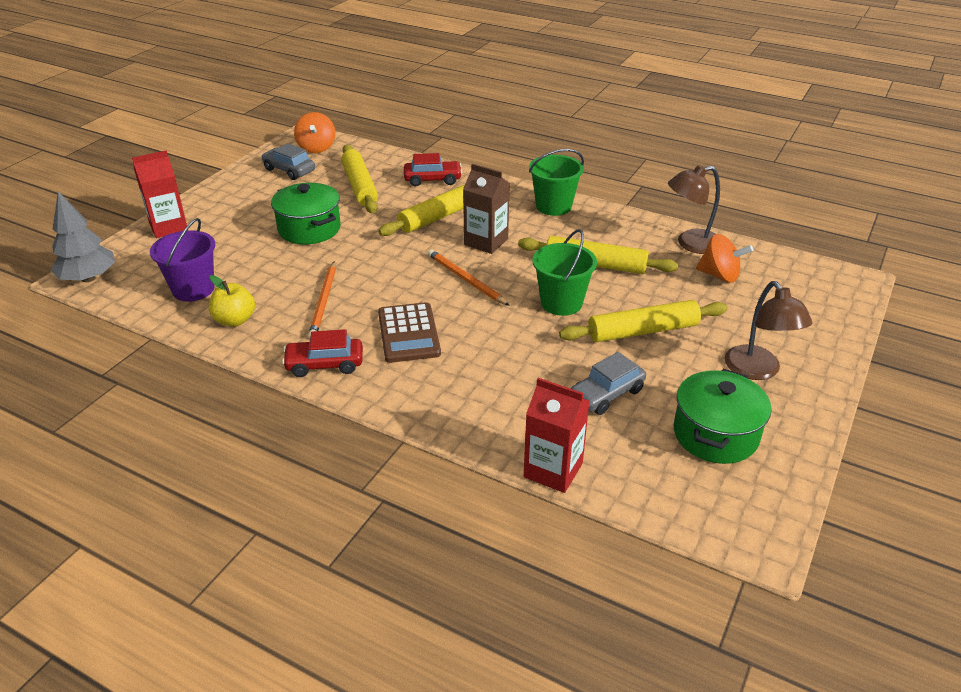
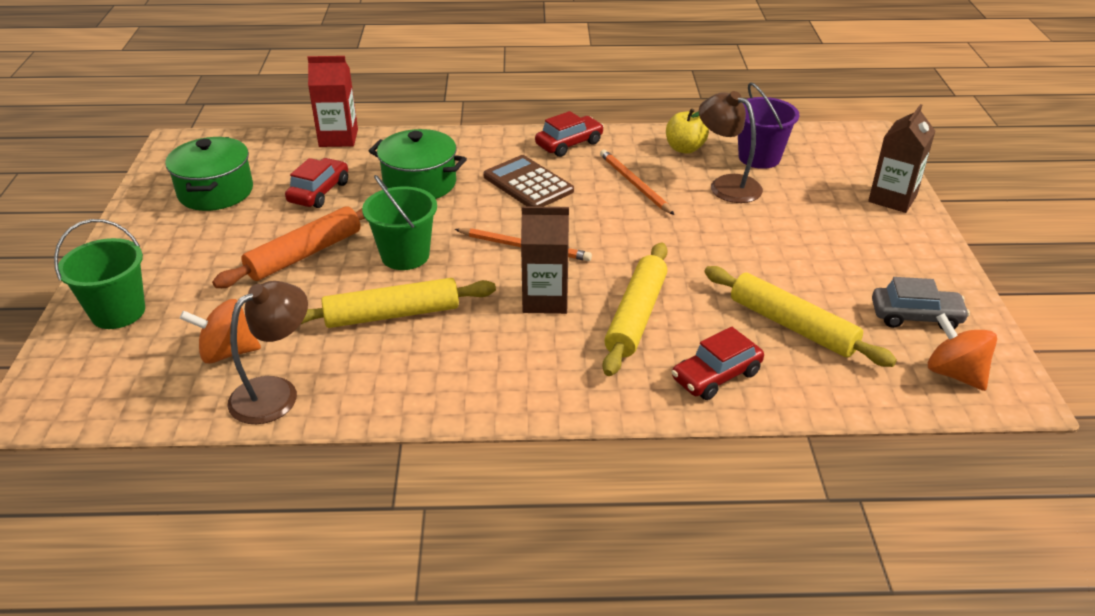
camera: 150 degrees right, 0 degrees up
(88, 278) = (858, 138): grey tree -> none
(168, 227) = (892, 198): red carton -> brown carton
(309, 229) = (756, 245): green pot -> green pot (420, 183)
(553, 206) = (503, 391): green bucket -> green bucket (118, 312)
(606, 394) = (319, 192): grey car -> red car
(643, 331) = (305, 254): yellow rolling pin -> orange rolling pin
(757, 371) = (177, 252): brown lamp -> brown lamp (726, 185)

